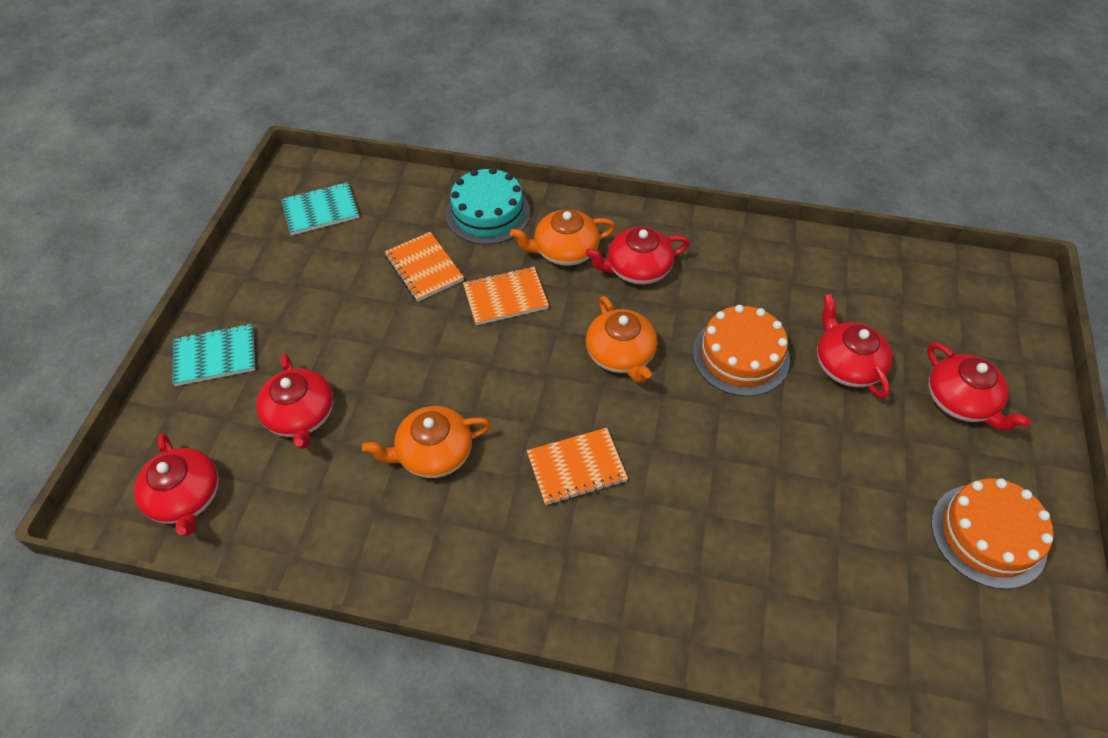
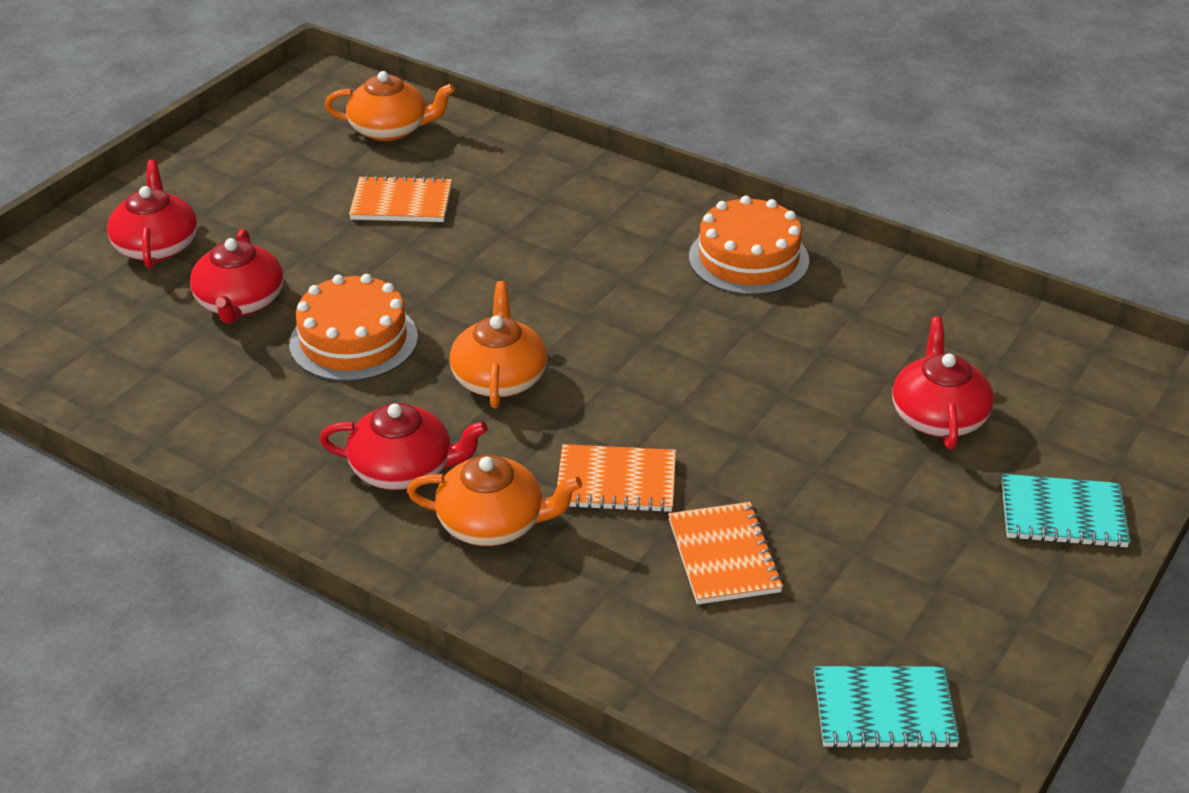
camera: 160 degrees left, 15 degrees down
(186, 497) = (1082, 372): red teapot -> none
(433, 453) = (777, 342): orange teapot -> orange teapot (390, 129)
(488, 213) = (584, 619): turquoise cake -> none
(576, 468) = (618, 293): orange notebook -> orange notebook (401, 203)
(988, 535) = (257, 163): orange cake -> orange cake (748, 259)

